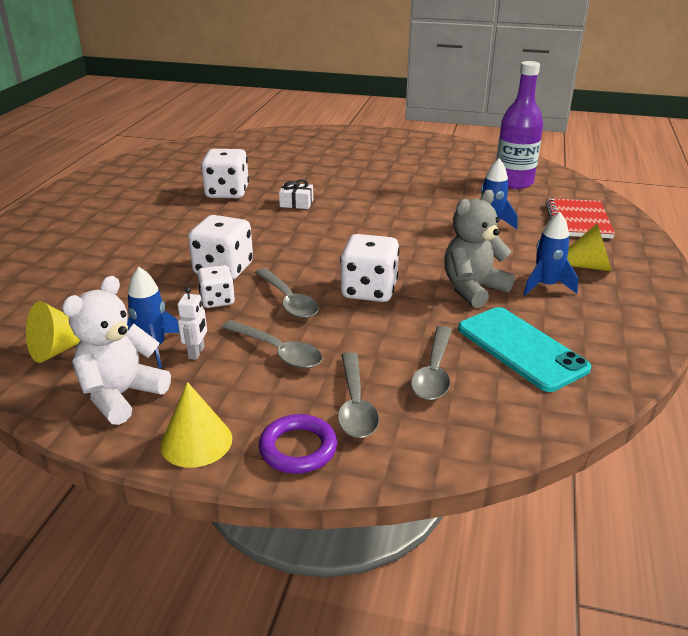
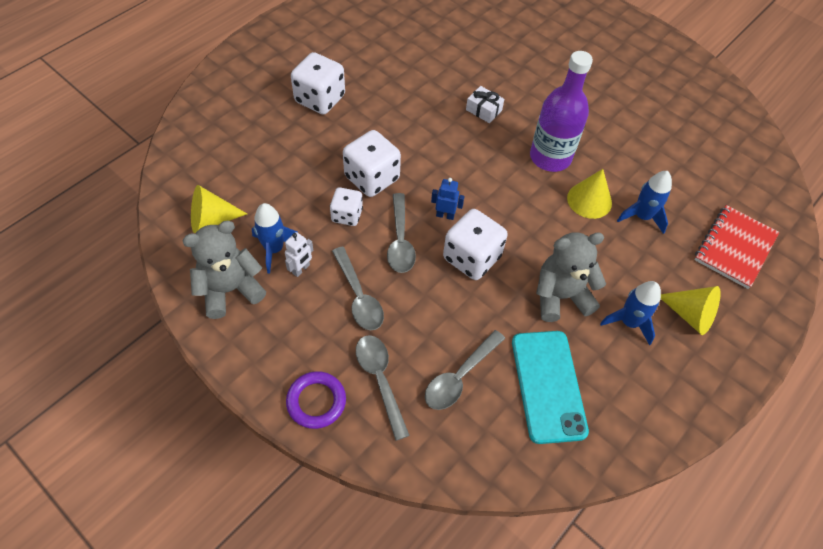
camera: 25 degrees right, 25 degrees up
(121, 395) = (230, 290): white teddy bear -> grey teddy bear
(196, 441) = (255, 360): yellow cone -> yellow cone (589, 200)
(227, 192) = (432, 69): white dice -> white dice (320, 99)
(318, 272) = (445, 215): none -> blue robot
(355, 405) = (380, 380): grey spoon -> grey spoon turned 135 degrees clockwise
(513, 182) = (715, 161): purple bottle -> purple bottle (550, 157)

